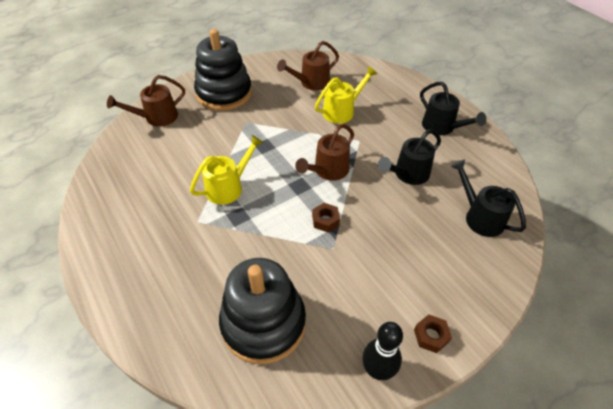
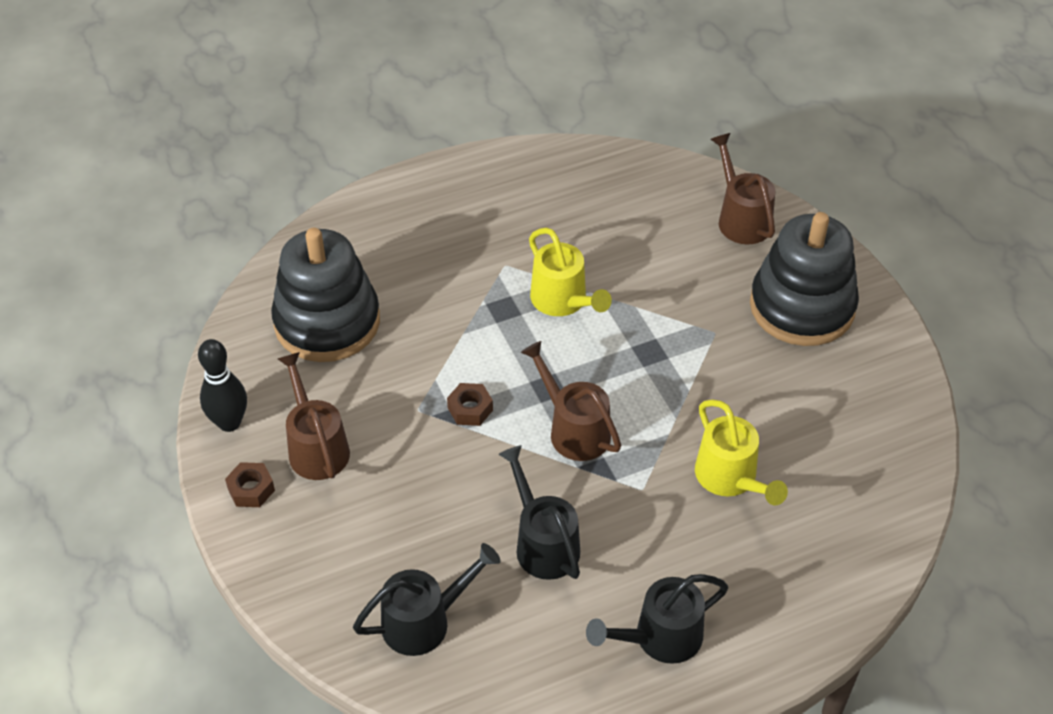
camera: 100 degrees right, 0 degrees up
(311, 83) = (826, 442): brown watering can -> brown watering can (316, 446)

